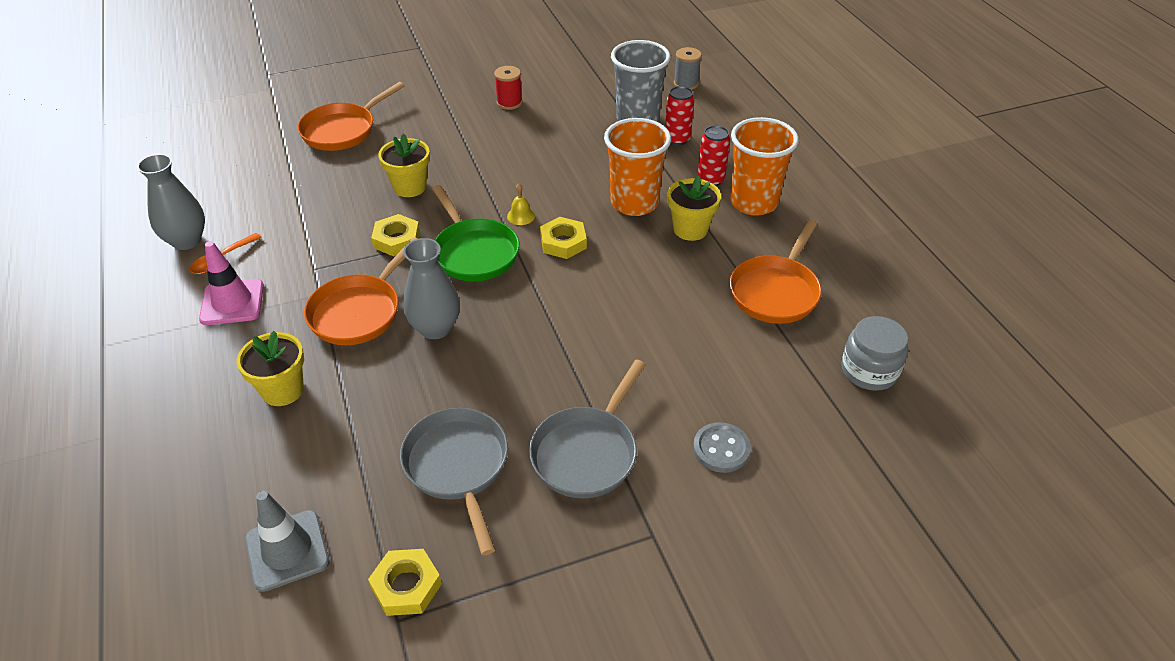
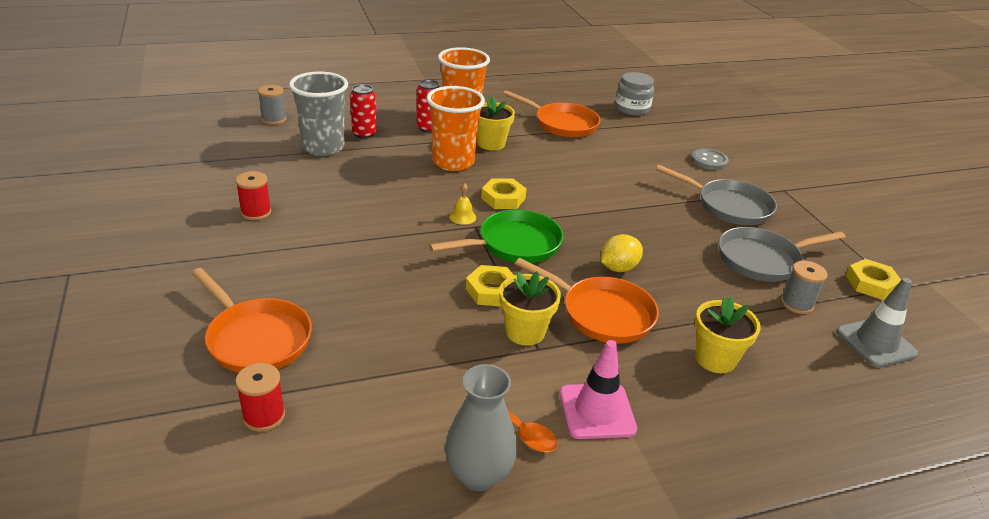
camera: 90 degrees left, 10 degrees down
(264, 146) = (264, 416): none -> red spool
(366, 483) = (796, 304): none -> grey spool
(410, 187) = (400, 282): yellow flower pot -> yellow flower pot (525, 332)
(435, 328) = (618, 268): grey vase -> yellow lemon

